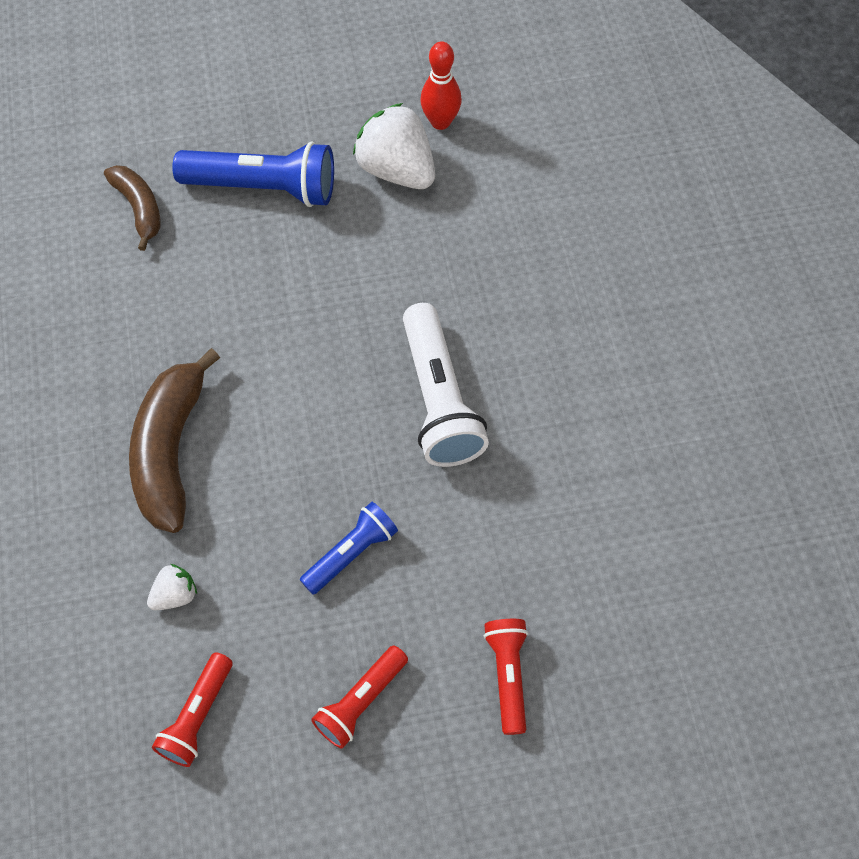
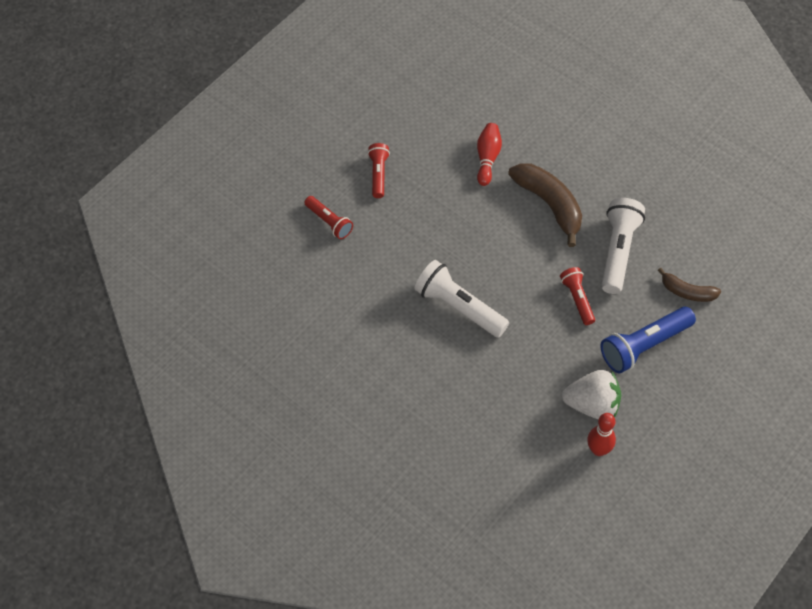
camera: 140 degrees right, 5 degrees down
(159, 318) = (618, 251): none -> white flashlight
(175, 595) = (487, 158): white strawberry -> red bowling pin
(197, 716) = (435, 128): red flashlight -> red flashlight (577, 299)
(351, 553) = (434, 220): blue flashlight -> none

